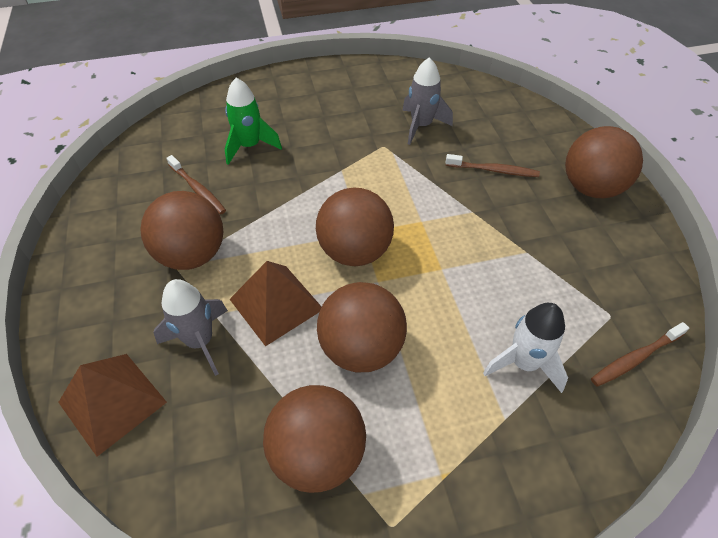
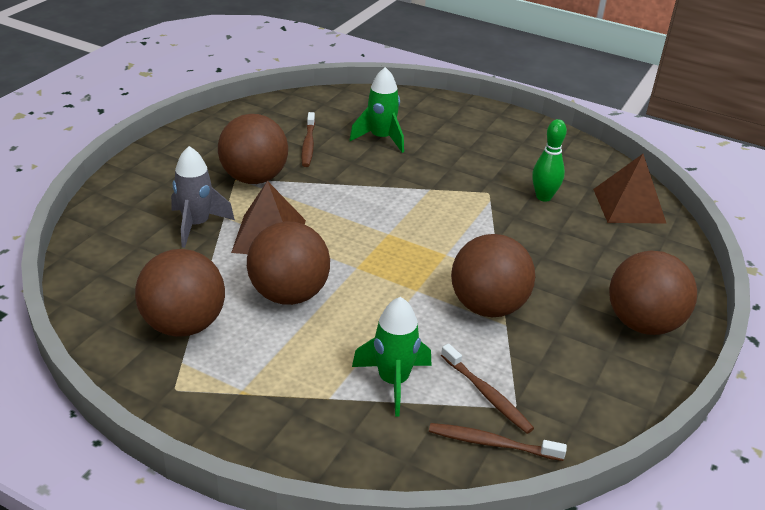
camera: 40 degrees right, 15 degrees down
(112, 402) = (111, 222): brown pyramid -> brown pyramid (628, 206)
(355, 251) = (366, 241): brown ball -> brown ball (487, 306)
(421, 126) = (543, 197): grey rocket -> green bowling pin
(493, 170) = (563, 259): brown toothbrush -> brown toothbrush (486, 394)
(524, 363) = (393, 381): white rocket -> green rocket

